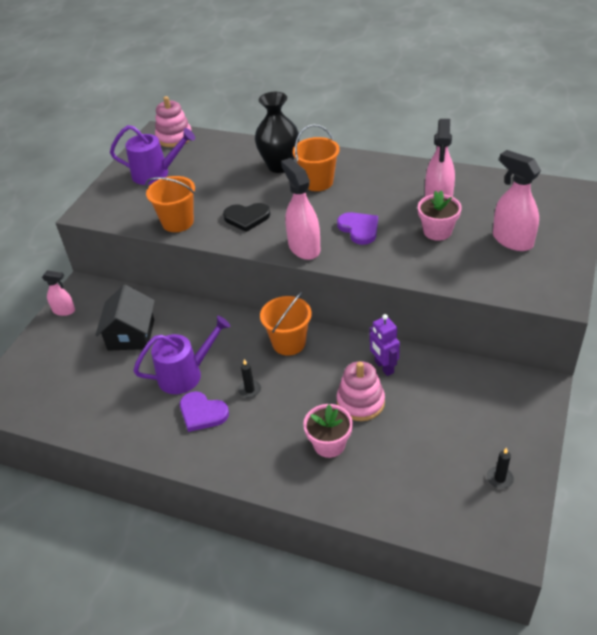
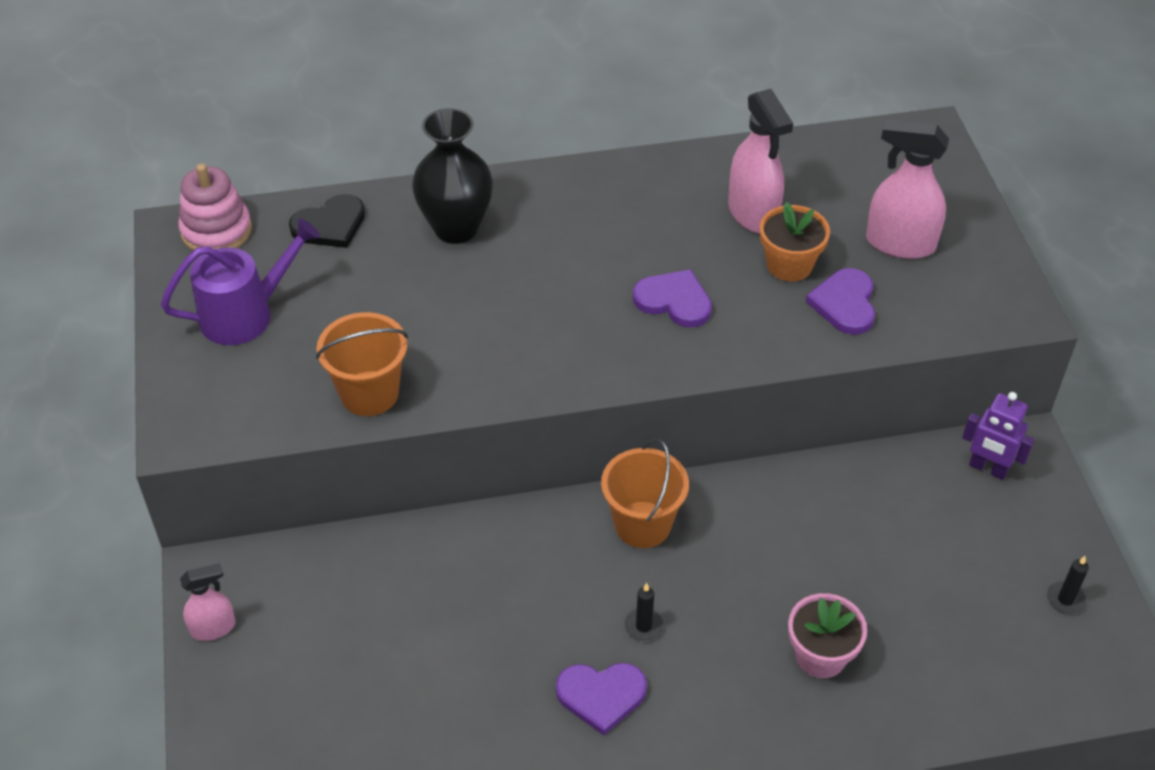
camera: 35 degrees left, 5 degrees up
(131, 335) = (375, 619): black house -> none
(185, 374) = (523, 646): purple watering can -> none
(246, 218) = (481, 343): black heart -> black heart (330, 225)
(304, 248) = (616, 364): pink spray bottle -> none
(318, 182) = (544, 239): orange bucket -> none
(360, 402) = (815, 573): pink stacking toy -> none
(384, 367) = (807, 504): purple robot -> purple robot (988, 468)
(437, 231) = (789, 265): pink flower pot -> orange flower pot
(453, 259) = (845, 303): none -> purple heart

